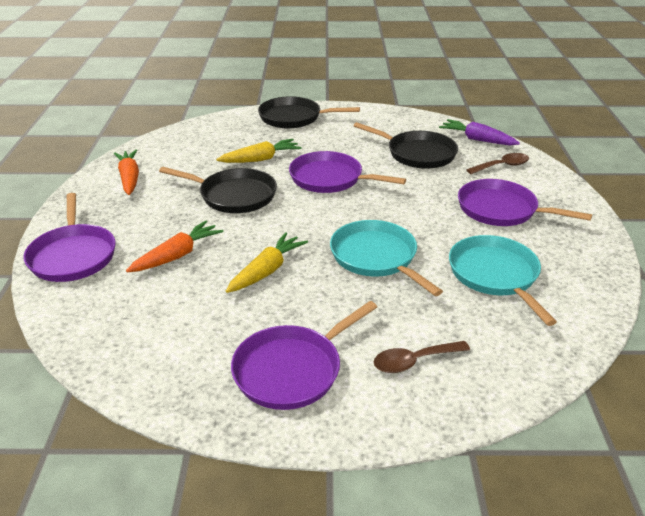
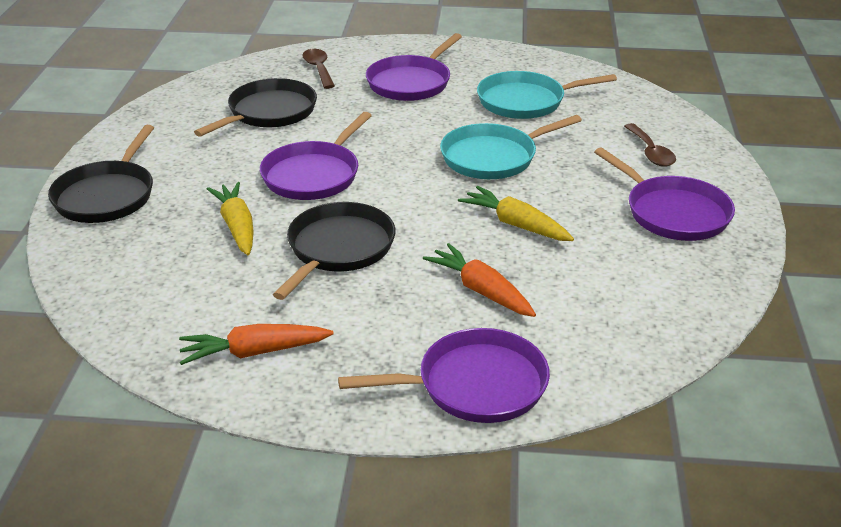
camera: 85 degrees left, 0 degrees up
(477, 139) = (248, 73): purple carrot -> none

